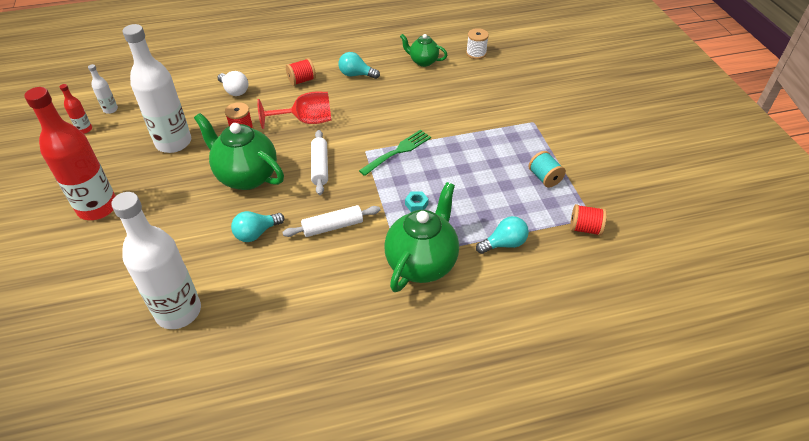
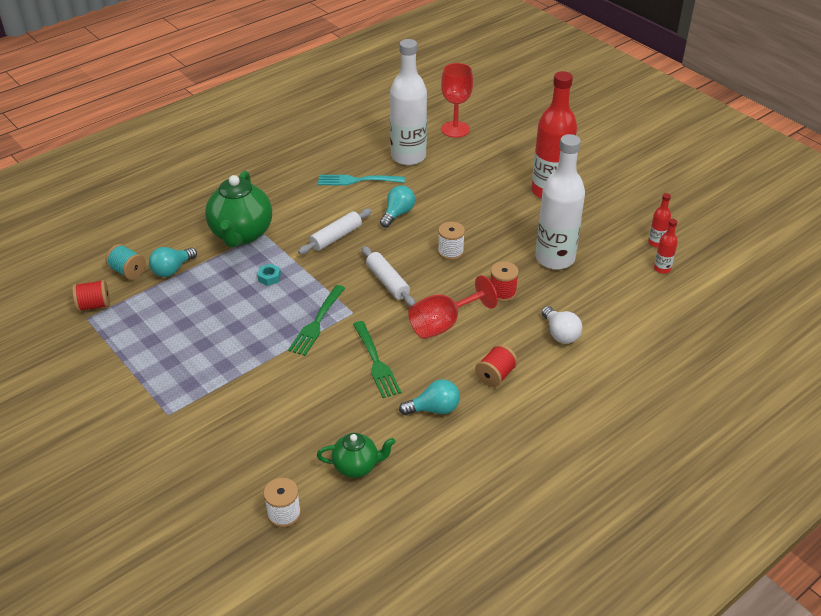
camera: 155 degrees right, 5 degrees down
(84, 339) = (455, 129): none -> red goblet
(110, 109) = (662, 268): white bottle -> red bottle
(234, 91) = (560, 334): white light bulb -> white light bulb turned 135 degrees counterclockwise
(246, 176) = (450, 252): green teapot -> white spool
(260, 295) = (358, 180): none -> turquoise fork
(373, 111) = (375, 361): none -> green fork
(544, 178) = (142, 344): turquoise spool -> turquoise spool (128, 271)

